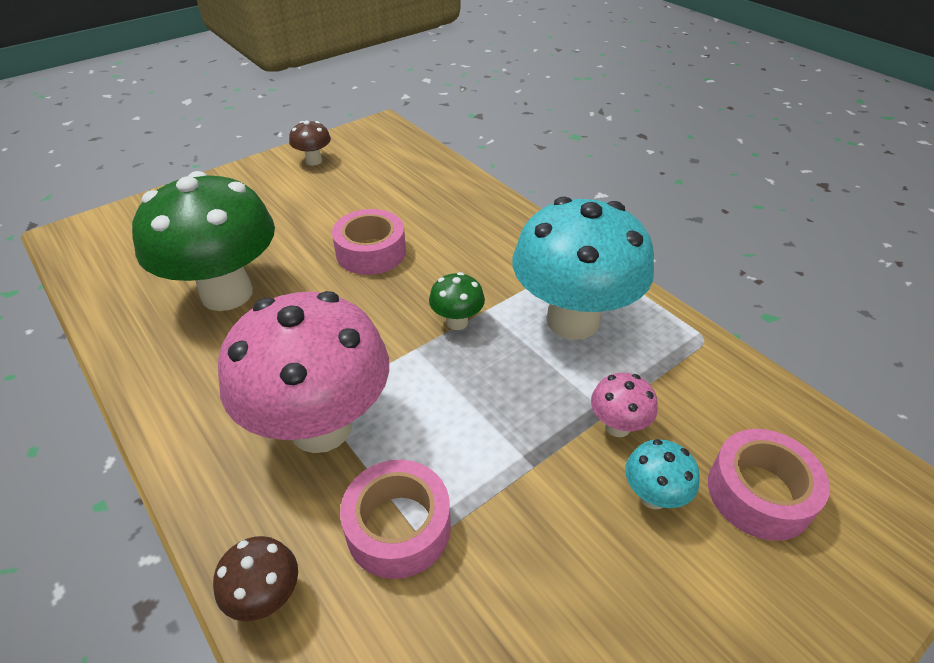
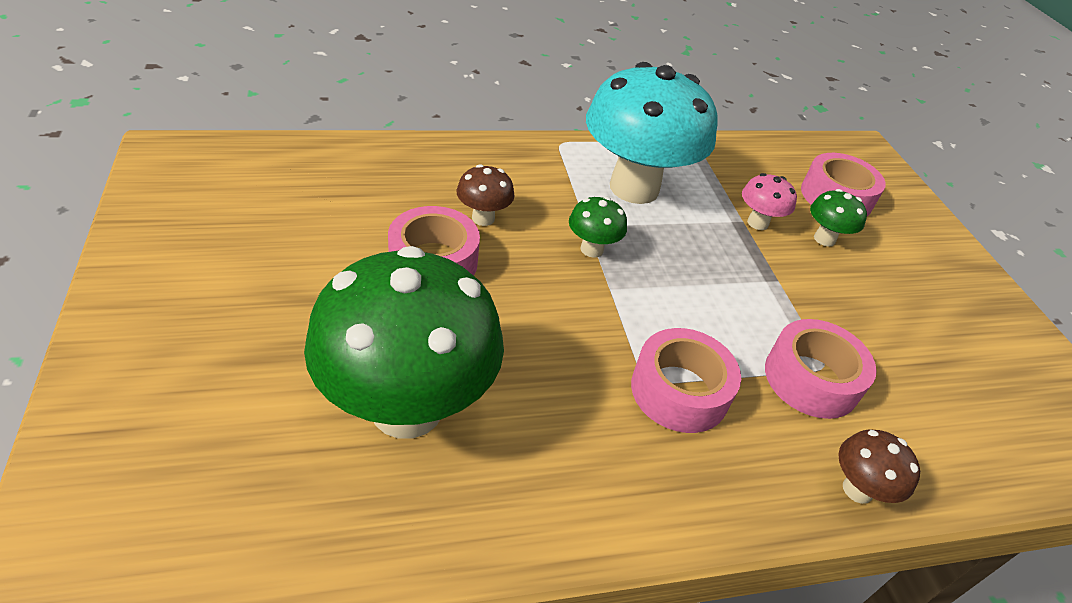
camera: 70 degrees left, 0 degrees up
(314, 161) = (176, 236): brown mushroom -> brown mushroom (483, 218)
(321, 427) = (679, 391): pink mushroom -> pink tape
(653, 496) = (824, 239): turquoise mushroom -> green mushroom

